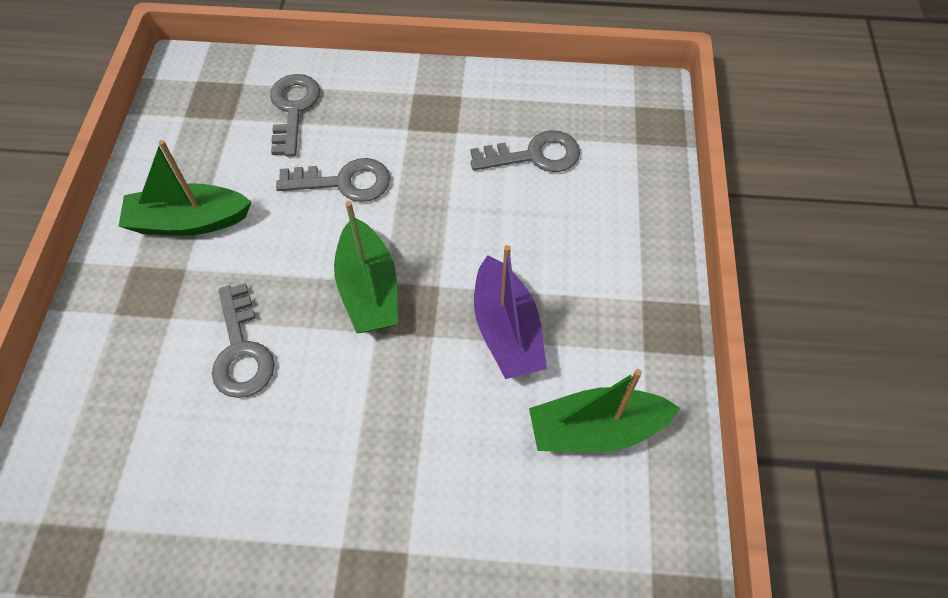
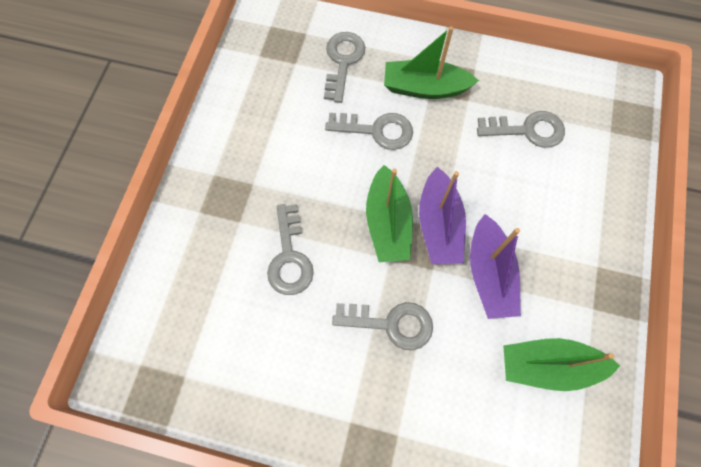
camera: 10 degrees right, 10 degrees up
(189, 221) = (258, 145): green boat -> green boat (424, 88)
(385, 411) = (391, 323): none -> grey key
(435, 282) = (439, 225): none -> purple boat

